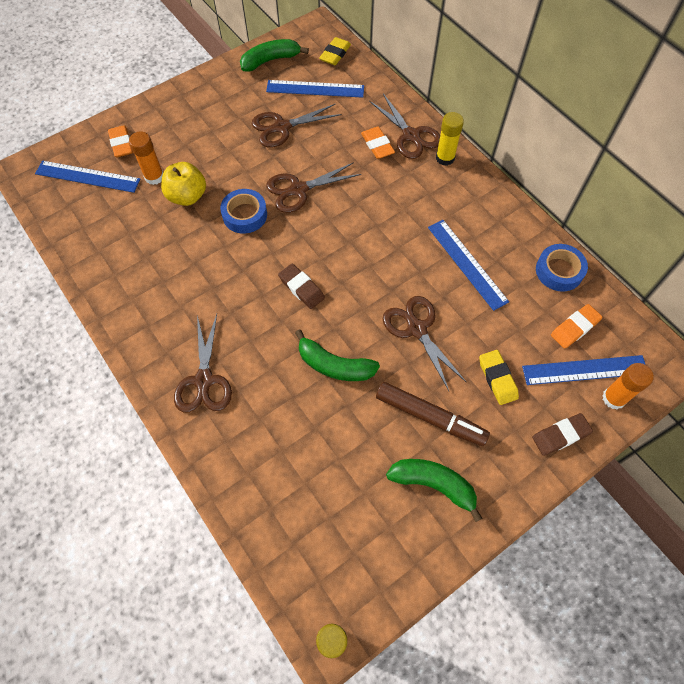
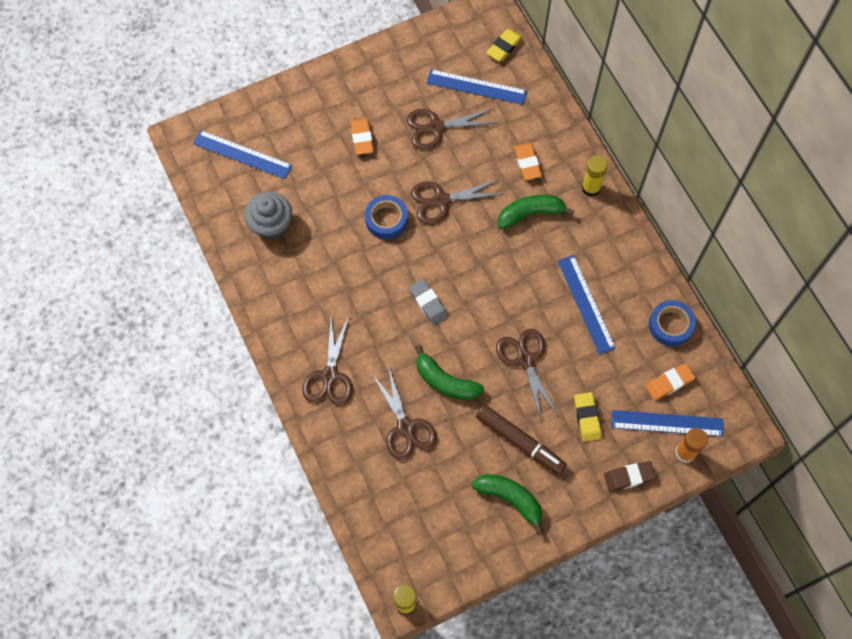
camera: 10 degrees right, 5 degrees up
(121, 144) = (277, 123): orange eraser -> orange eraser (362, 138)
(123, 237) = (271, 225): none -> grey cupcake
(154, 177) = (305, 165): orange glue stick -> none
(187, 196) = (334, 191): yellow apple -> none
(270, 60) = (436, 45): green banana -> green banana (530, 214)
(301, 288) = (428, 303): brown eraser -> grey eraser
(411, 135) = (563, 157): brown scissors -> brown scissors (406, 427)

